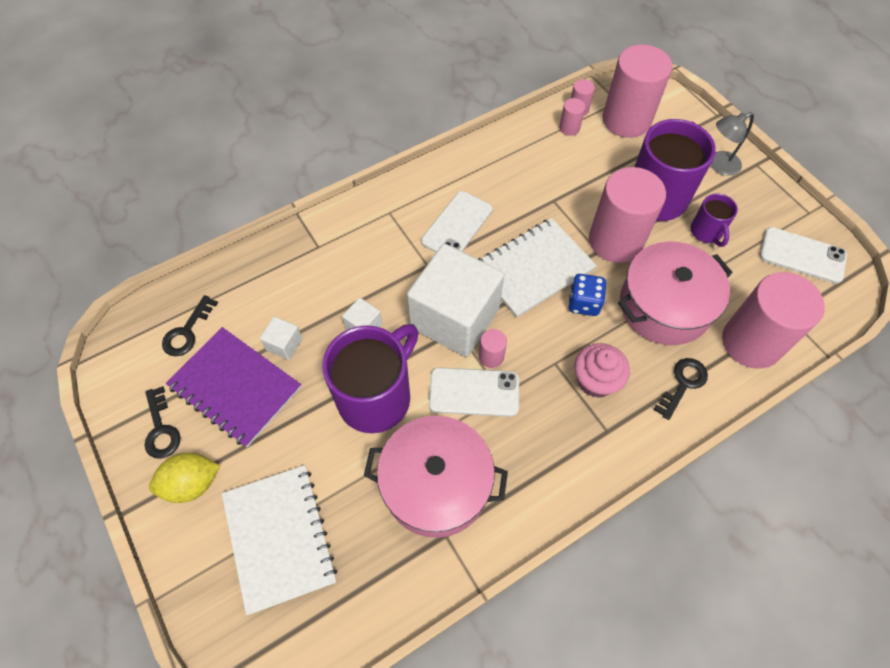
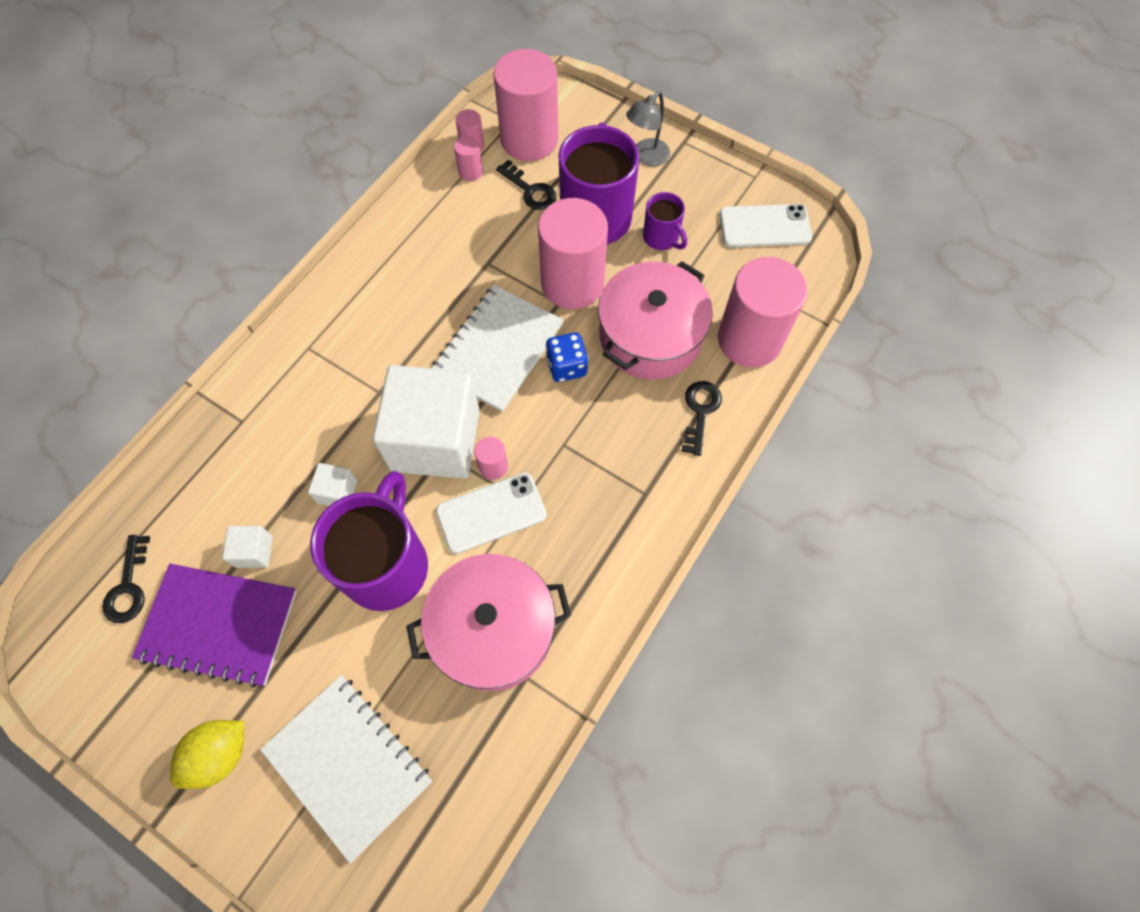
camera: 25 degrees left, 5 degrees up
(161, 429) = (152, 711): black key -> black key (530, 190)
(457, 225) = (392, 333): white phone -> none
(595, 380) = (612, 446): pink cupcake -> none

